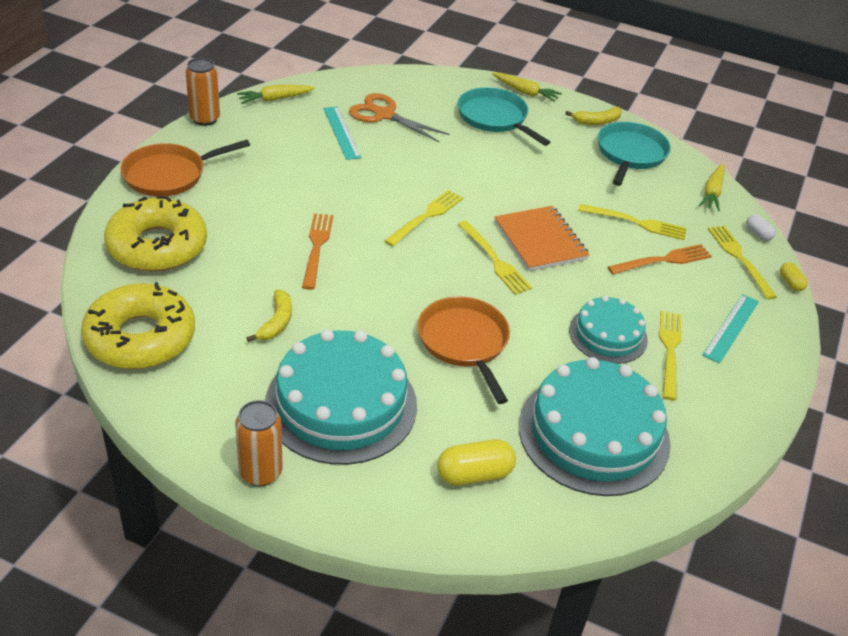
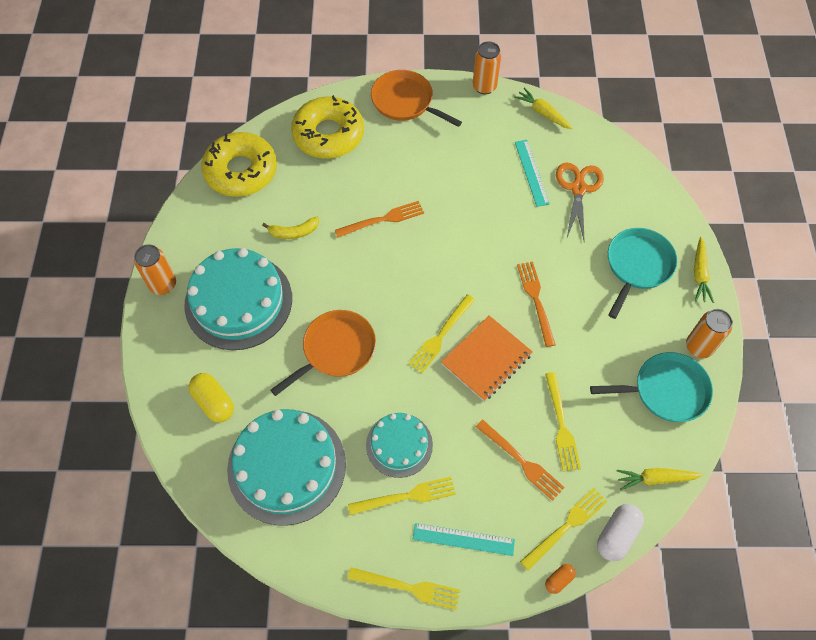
camera: 70 degrees right, 20 degrees up
(341, 132) = (531, 172): turquoise ruler -> turquoise ruler turned 60 degrees counterclockwise
(427, 216) = (464, 271): yellow fork -> yellow fork (409, 588)
(491, 186) = (535, 299): none -> orange fork
(597, 121) = (699, 347): yellow banana -> orange can
(758, 234) = (617, 535): white capsule -> white capsule, size x1.80
(790, 283) = (559, 580): yellow capsule -> orange capsule

